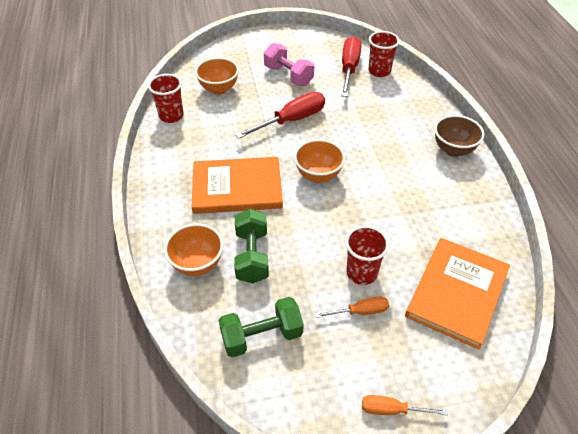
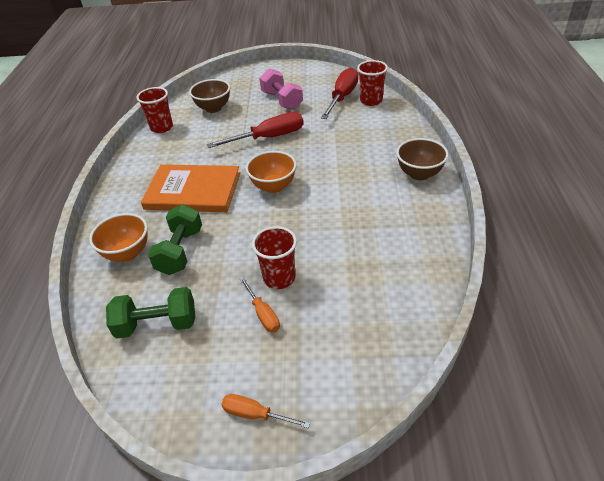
camera: 15 degrees right, 5 degrees down
(219, 89) = (213, 108): orange bowl -> brown bowl
(360, 311) = (263, 314): orange screwdriver -> orange screwdriver turned 60 degrees clockwise
(457, 293) = (370, 308): orange book -> none

